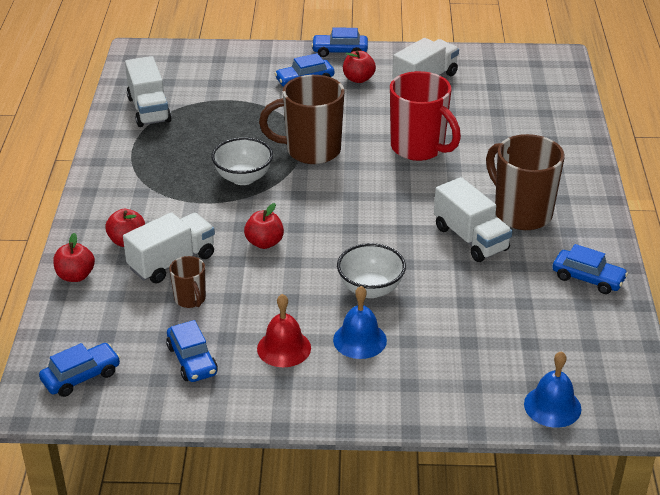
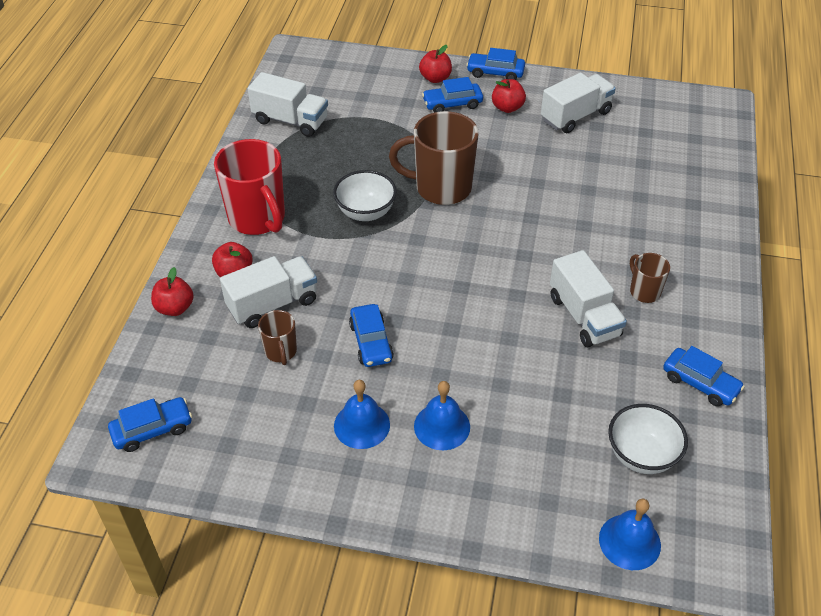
camera: 10 degrees right, 10 degrees up
(149, 110) = (290, 121): white truck -> white truck turned 60 degrees counterclockwise
(192, 360) = (266, 426): blue car -> blue car (371, 342)
(264, 243) = (370, 293): red apple -> red apple (435, 78)
(284, 348) = (362, 425): red bell -> blue bell
(370, 289) = (466, 364): white bowl -> white bowl (641, 455)
(419, 148) = (552, 198): red mug -> red mug (258, 219)
(521, 213) = (644, 291): brown mug -> brown mug, size x0.50

